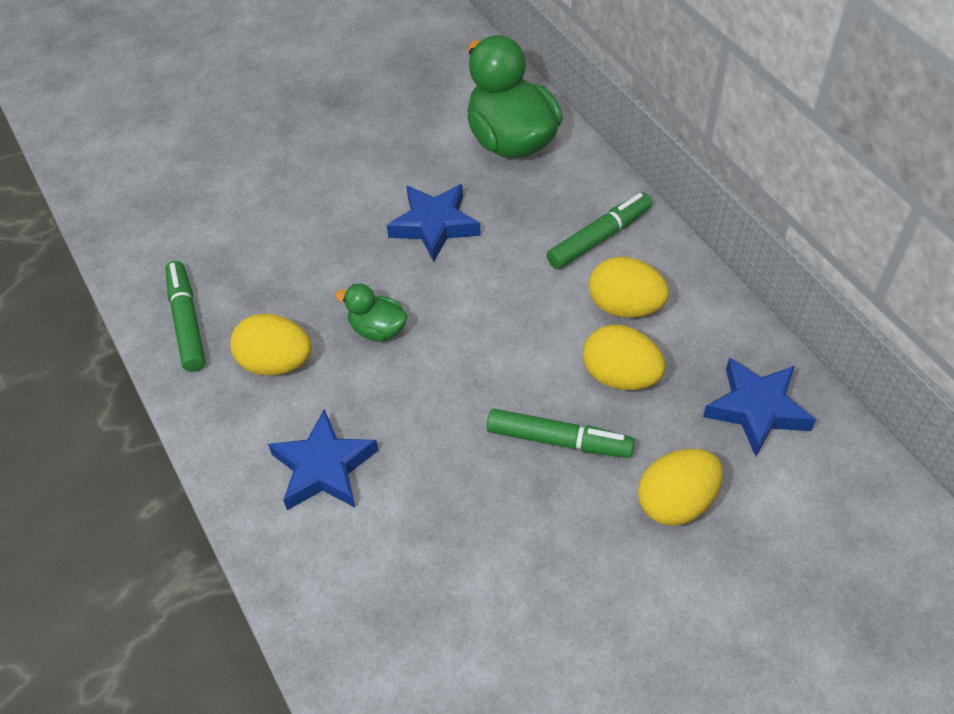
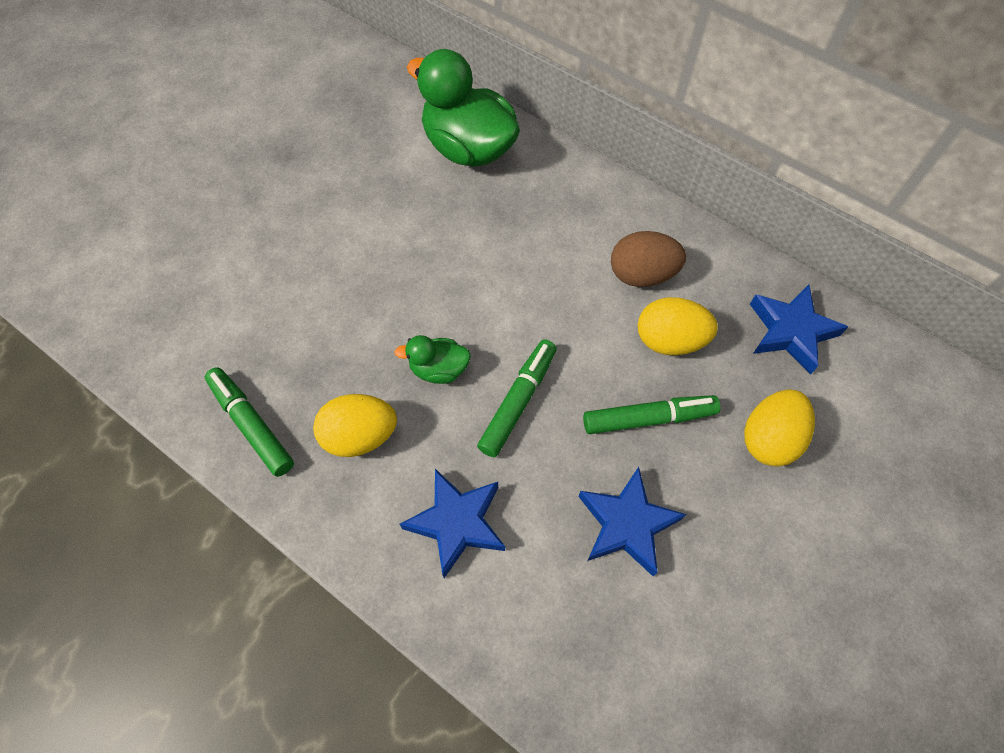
camera: 25 degrees left, 10 degrees up
(434, 225) = (440, 250): blue star -> blue star (626, 524)
(599, 238) = (589, 217): green marker -> green marker (518, 401)
(625, 306) = (642, 274): yellow egg -> brown egg

